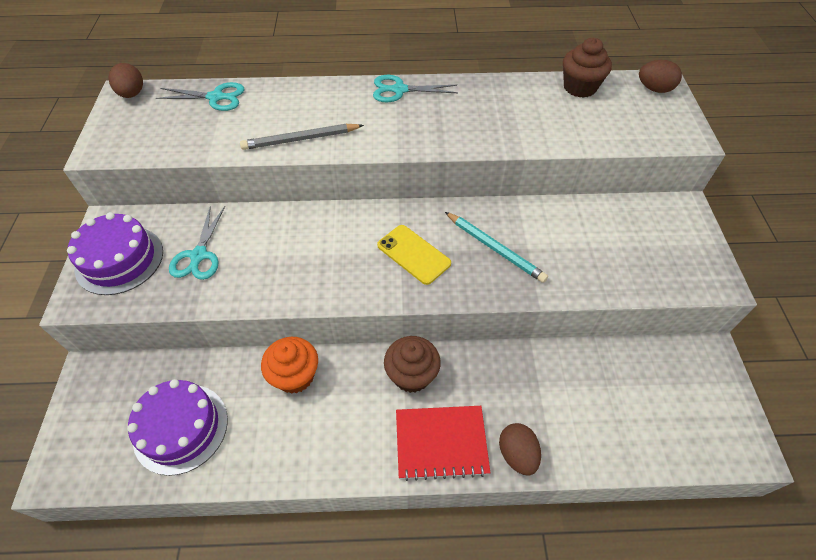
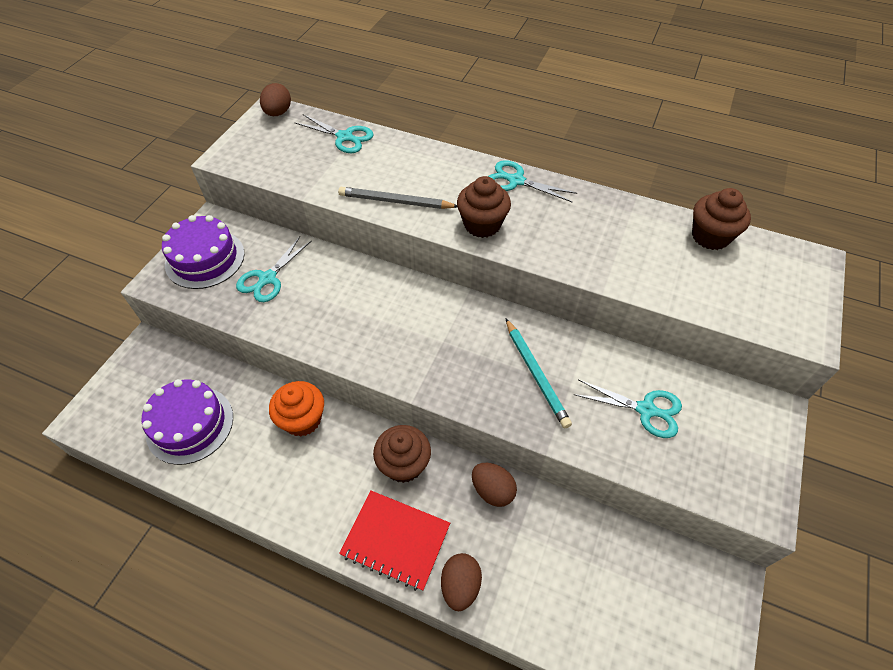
camera: 25 degrees right, 0 degrees up
(392, 135) = (482, 224): none -> brown cupcake
(413, 254) = (453, 349): yellow phone -> none
(596, 243) = (646, 410): none -> turquoise scissors
(654, 89) = (798, 265): brown egg -> brown egg (492, 490)

